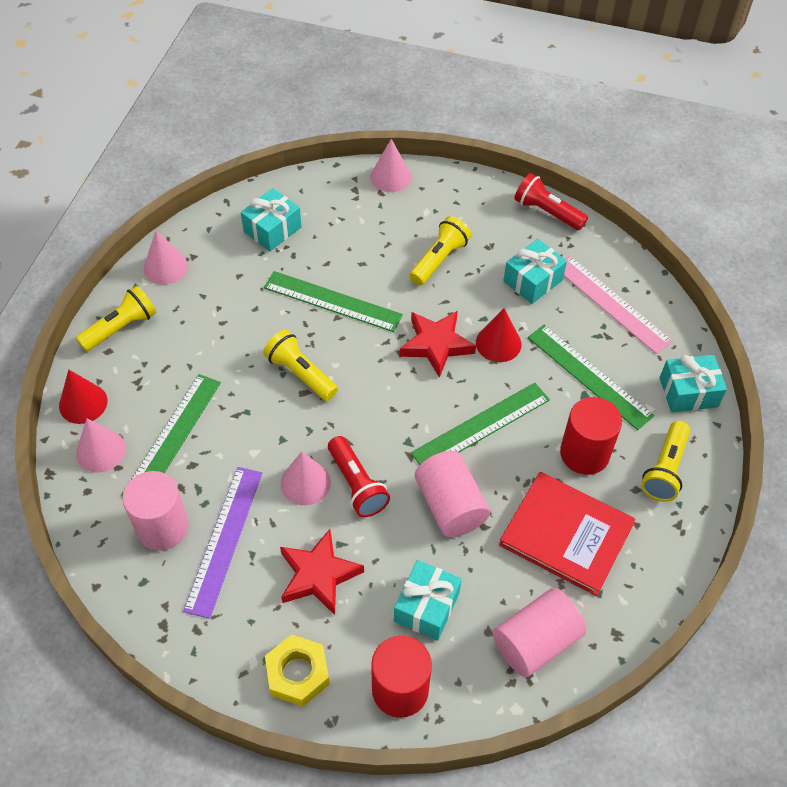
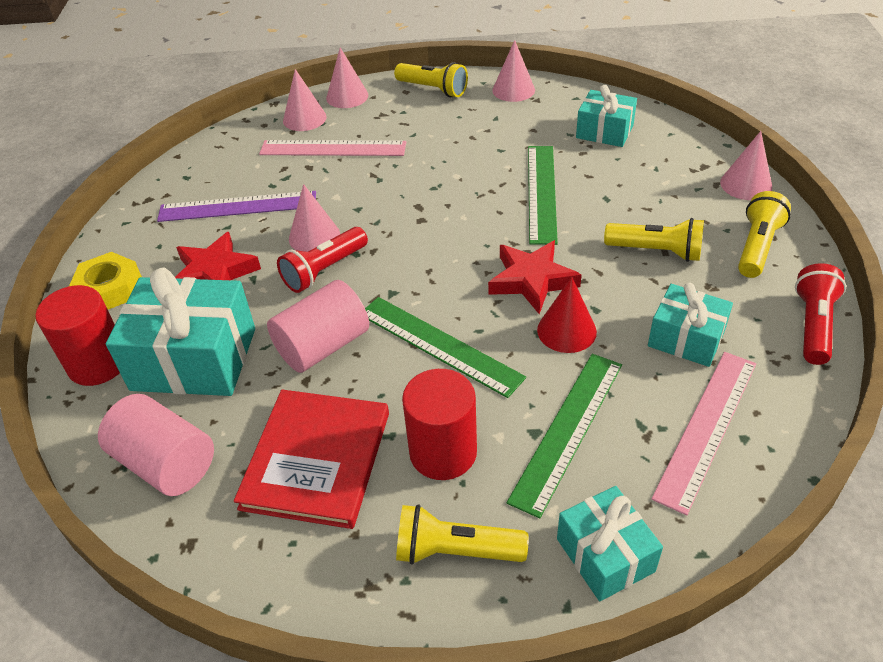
camera: 75 degrees right, 10 degrees down
(83, 403) = (347, 96): red cone -> pink cone
(162, 527) = (241, 170): pink cylinder -> none
(172, 437) = (333, 148): green ruler -> pink ruler
(300, 374) = (439, 198): yellow flashlight -> yellow flashlight (757, 247)
(426, 607) = (194, 359): turquoise gift -> turquoise gift, size x1.69

